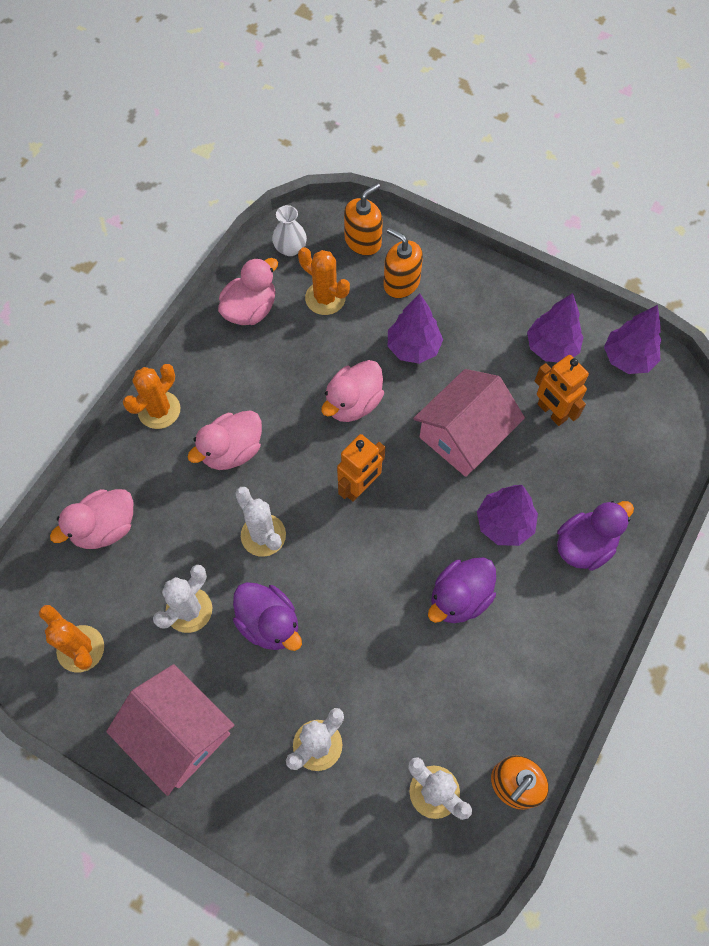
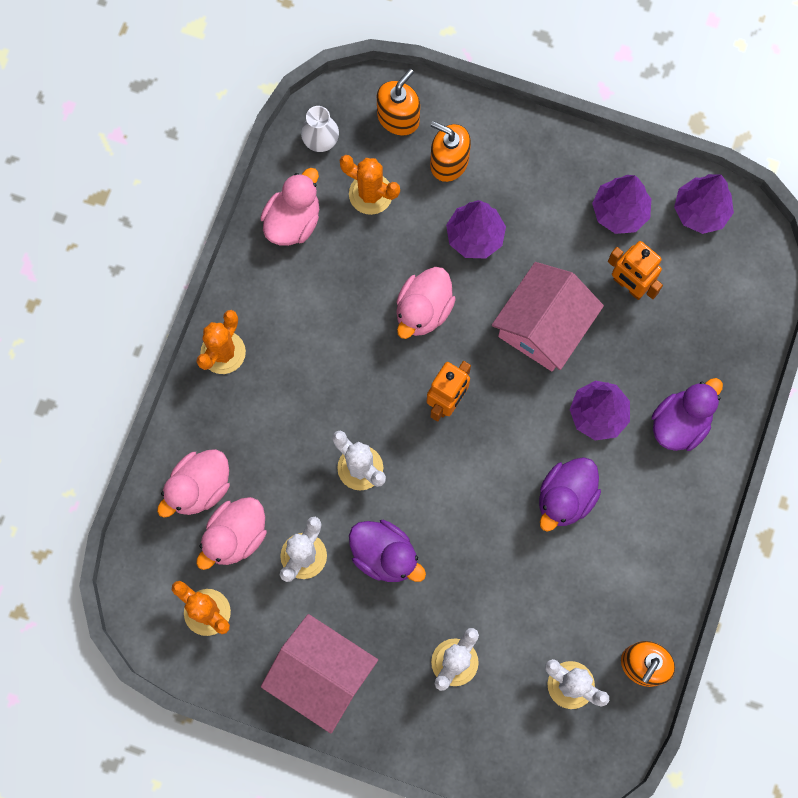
camera: 10 degrees left, 10 degrees up
(232, 451) = (309, 384): pink duck -> pink duck (235, 536)

